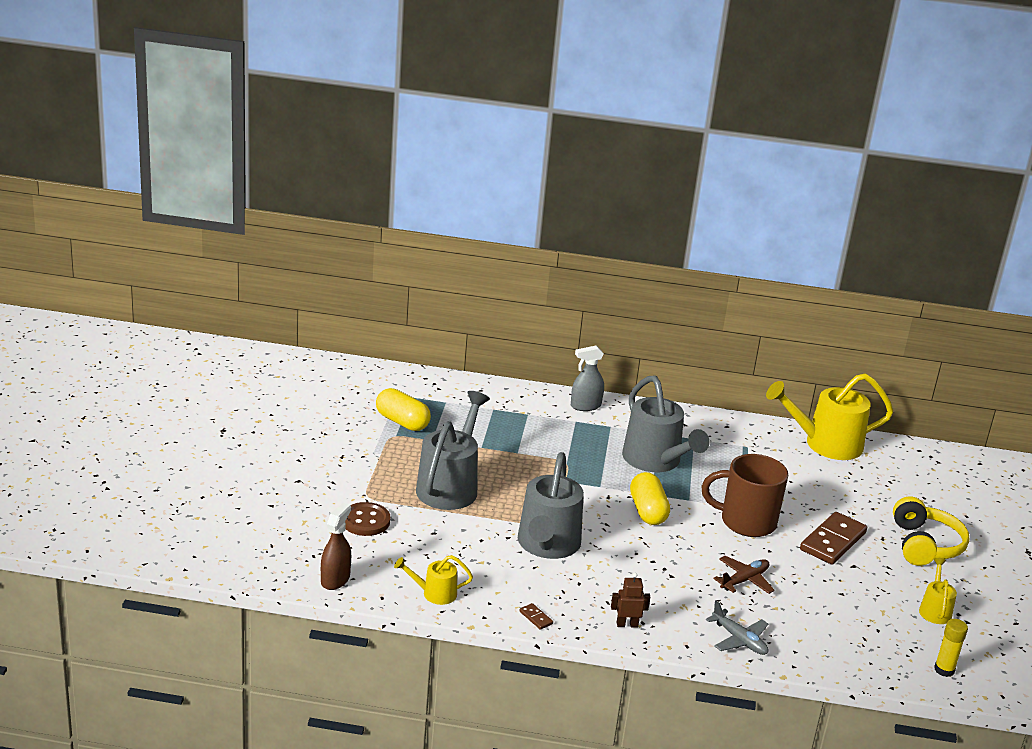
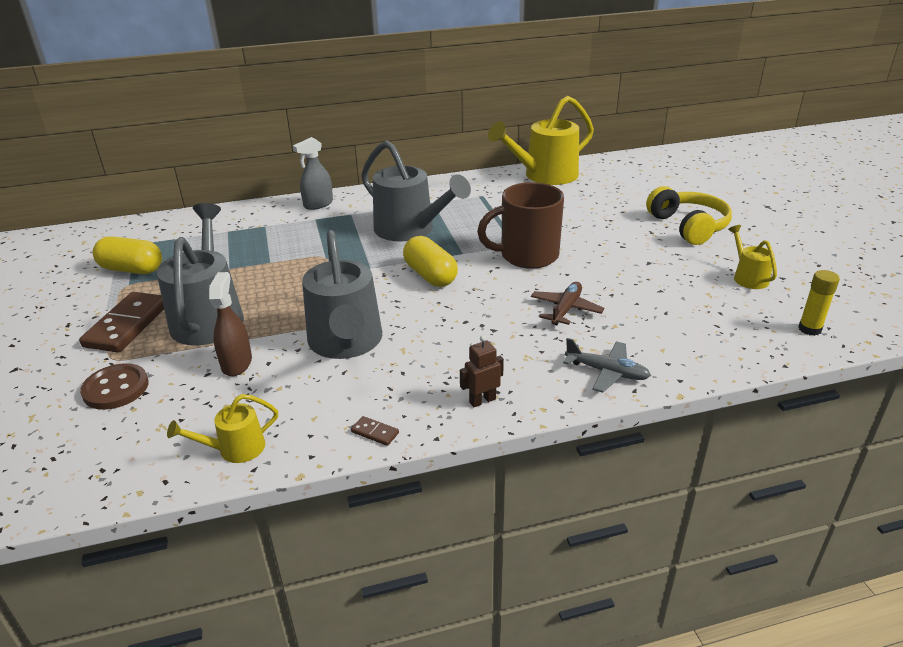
camera: 20 degrees left, 5 degrees up
(335, 579) = (91, 480): brown spray bottle -> brown spray bottle (237, 363)
(832, 541) = (613, 248): brown domino -> brown domino (127, 325)

